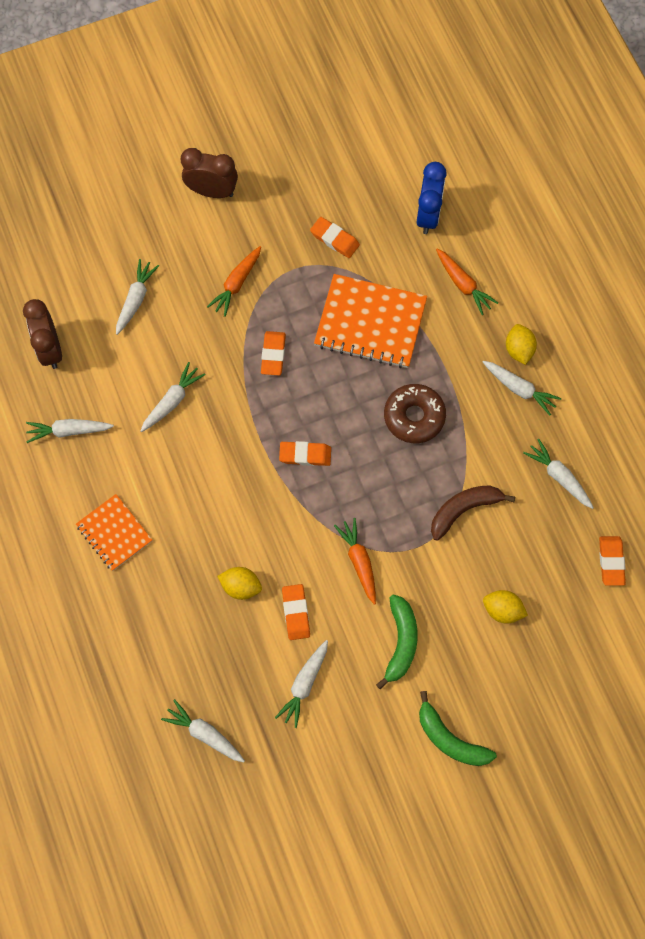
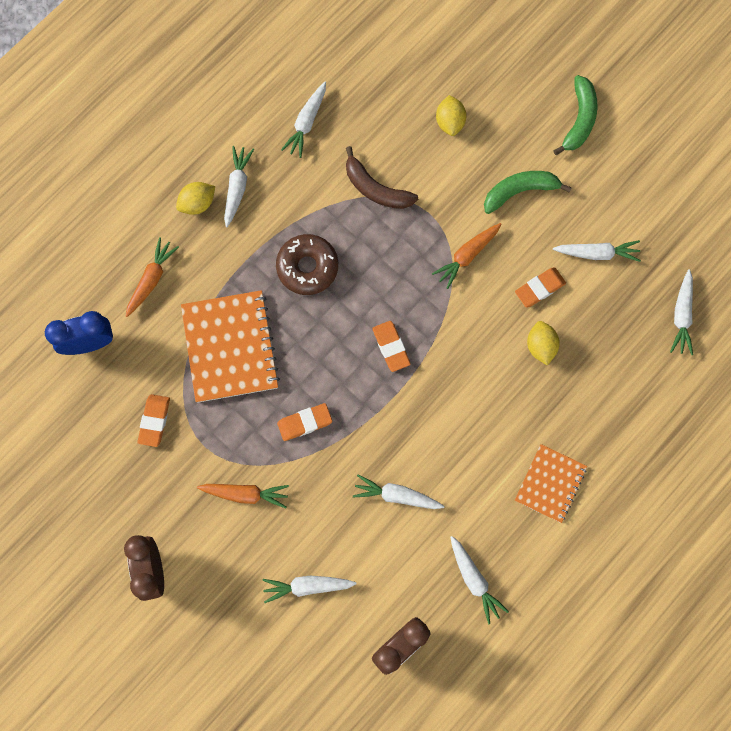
camera: 115 degrees left, 5 degrees up
(611, 561) = (364, 53): orange eraser -> none

